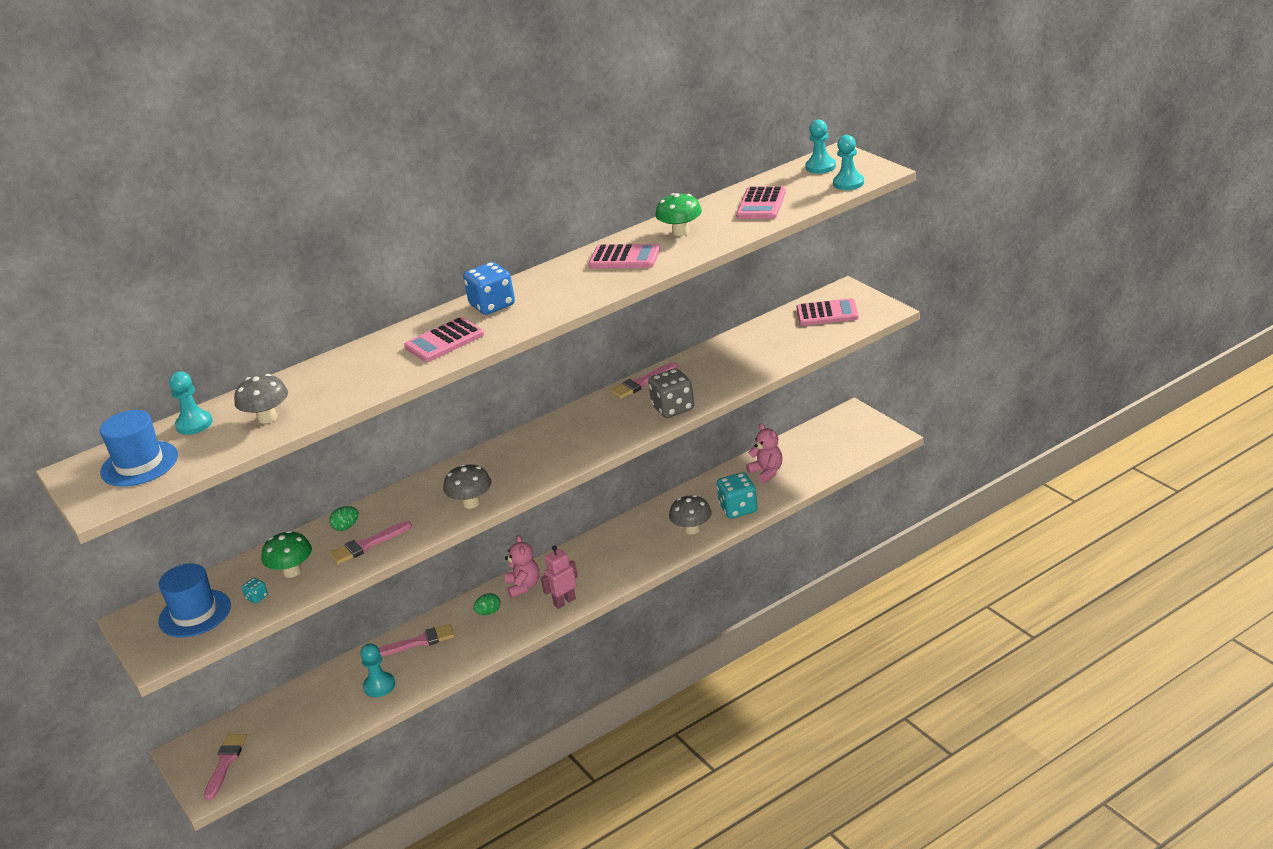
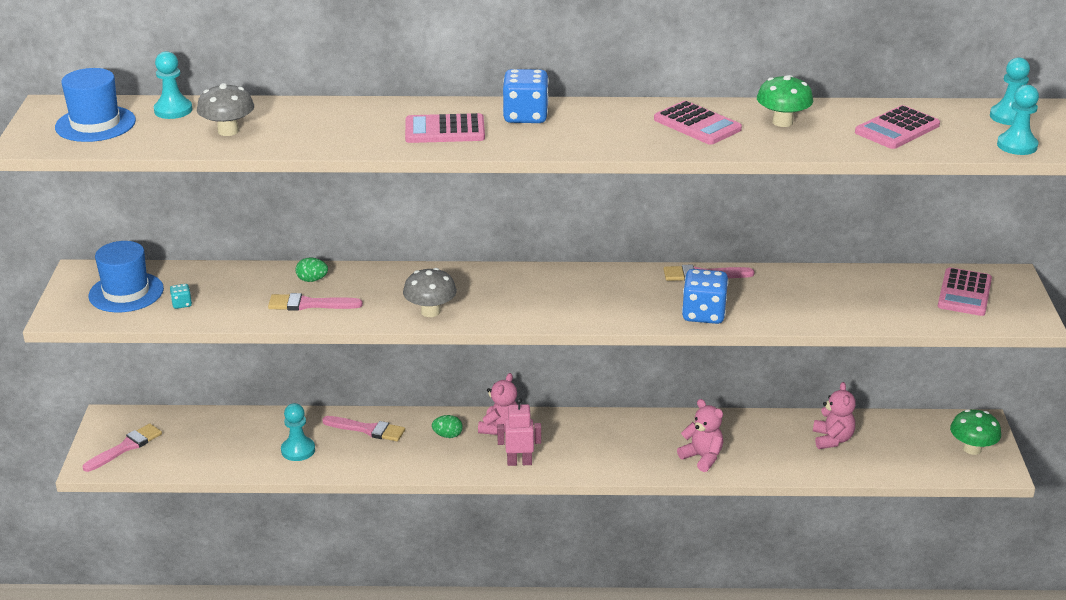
camera: 30 degrees right, 0 degrees up
(292, 571) = (230, 296): green mushroom -> green mushroom (972, 449)
(673, 408) = (703, 314): grey dice -> blue dice
(692, 529) = (702, 457): grey mushroom -> pink teddy bear
(738, 509) = (766, 461): turquoise dice -> none
(827, 313) = (964, 293): pink calculator -> pink calculator turned 75 degrees clockwise

